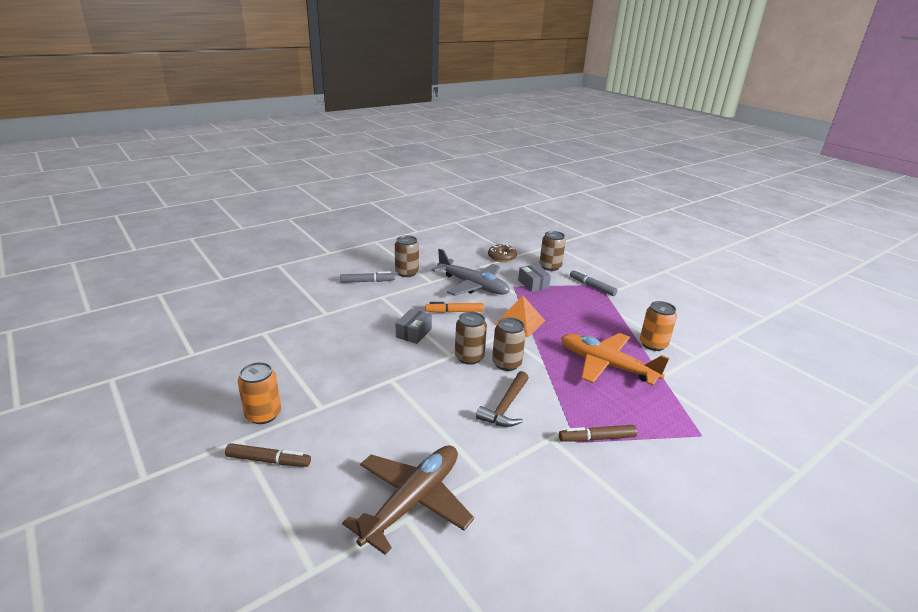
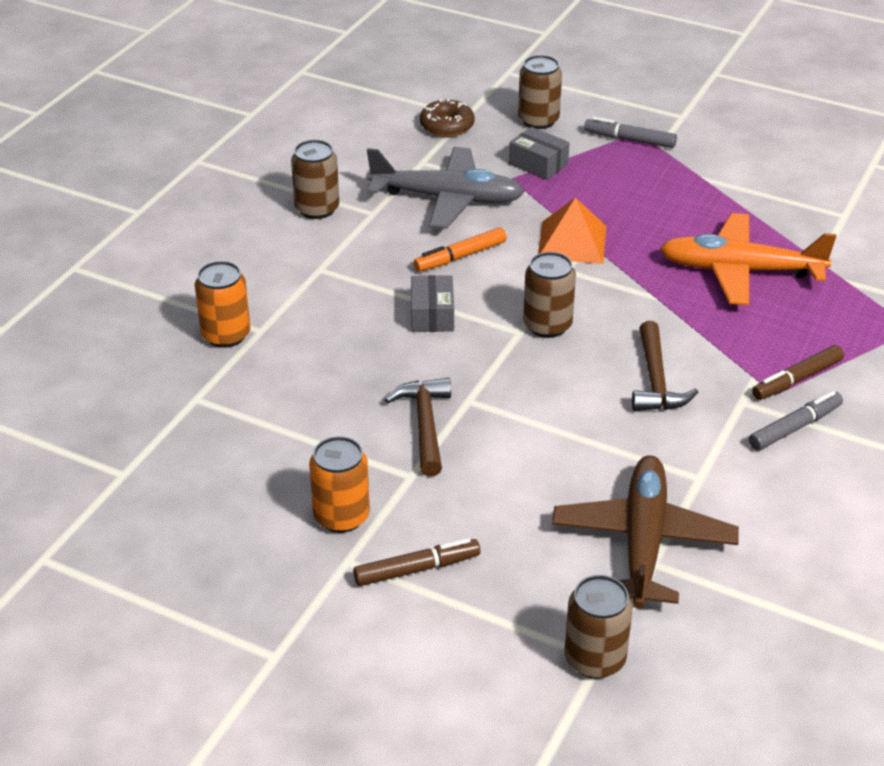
camera: 25 degrees left, 10 degrees up
(355, 384) = (425, 425): none -> brown hammer
(367, 281) = (268, 248): grey marker -> grey marker (794, 427)
(506, 363) = (606, 316): brown can -> brown can (595, 659)
(653, 344) = (779, 215): orange can -> orange can (226, 335)

